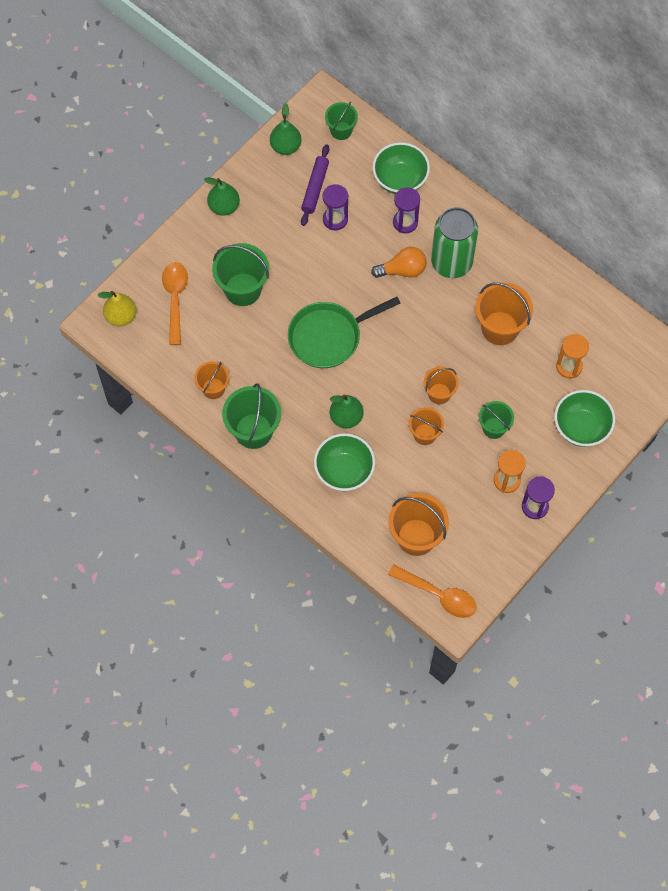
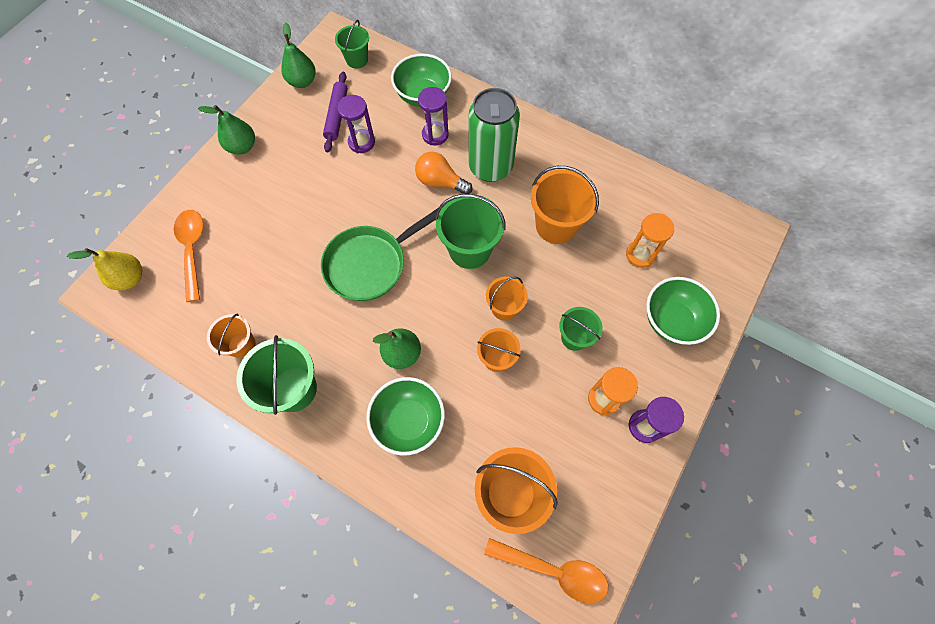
camera: 10 degrees left, 0 degrees up
(243, 289) = (268, 228): green bucket -> green bucket (469, 250)
(402, 270) = (440, 182): orange light bulb -> orange light bulb turned 135 degrees counterclockwise

